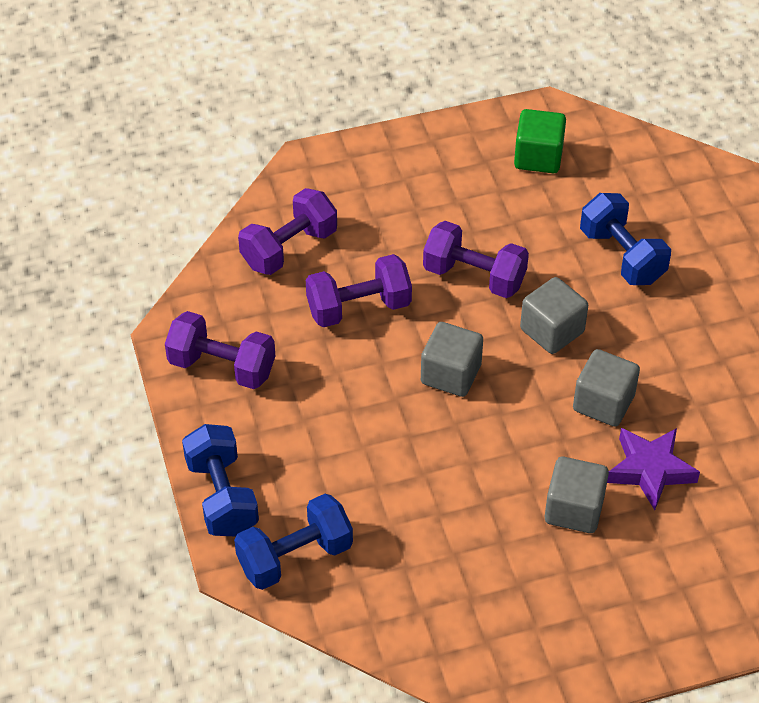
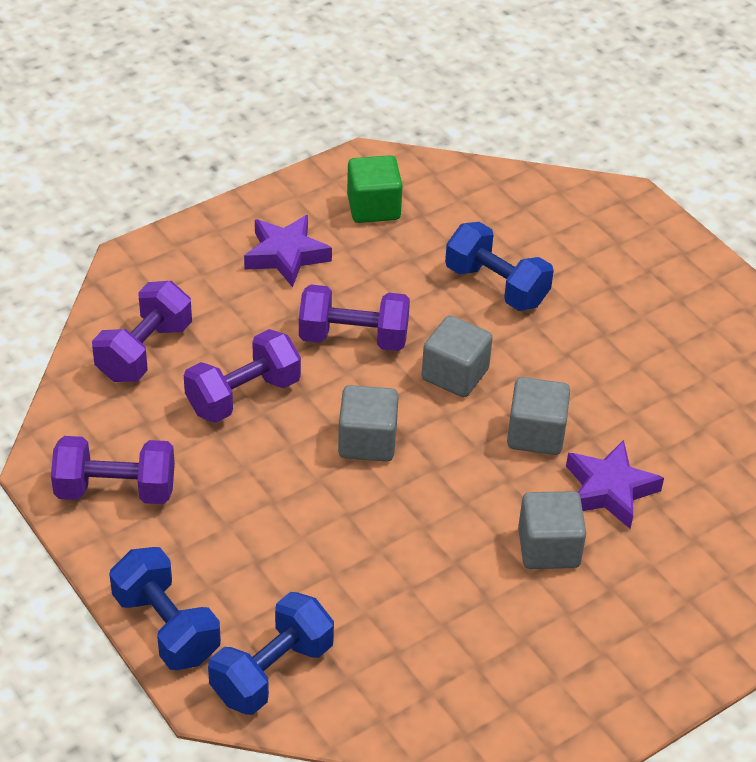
camera: 20 degrees left, 5 degrees down
(443, 186) = (286, 255): none -> purple star

